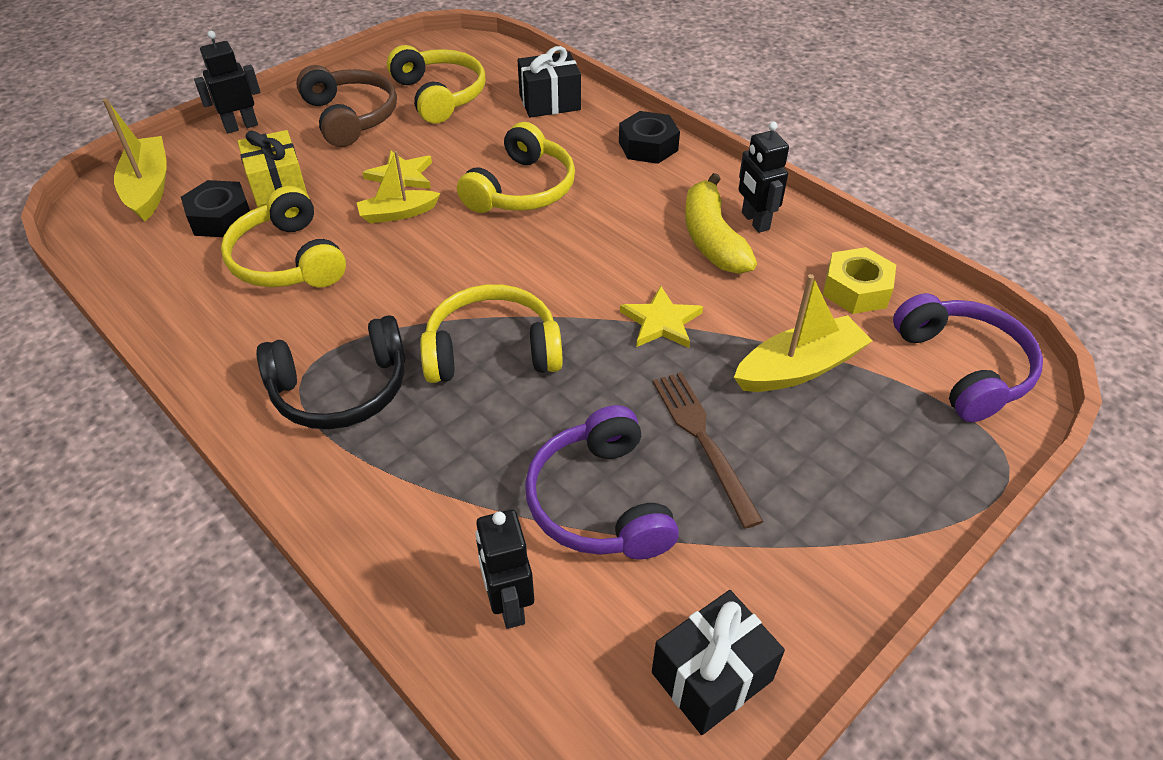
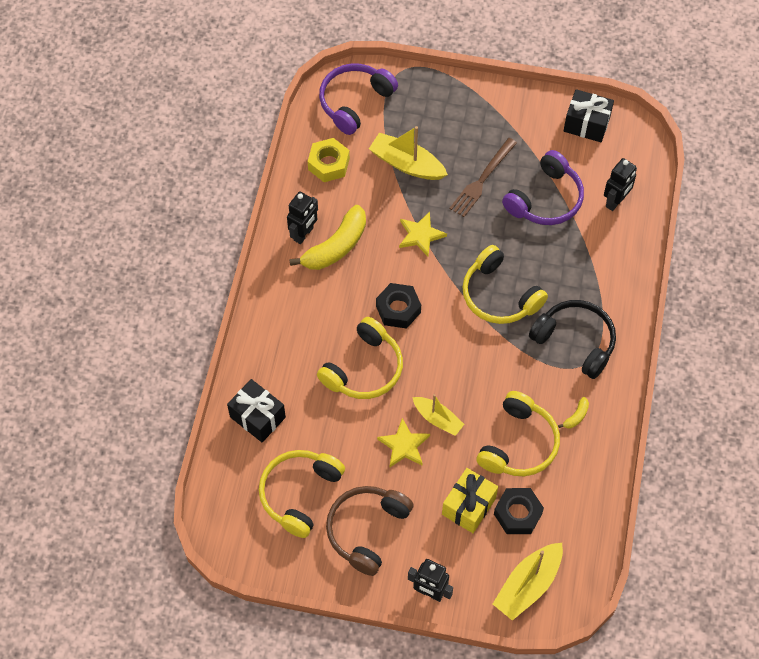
camera: 125 degrees left, 15 degrees up
(250, 328) = (576, 416): none -> yellow banana
(522, 189) = (364, 369): yellow headphones -> yellow headphones turned 135 degrees clockwise
(648, 146) = (267, 328): black nut -> black nut (398, 309)

